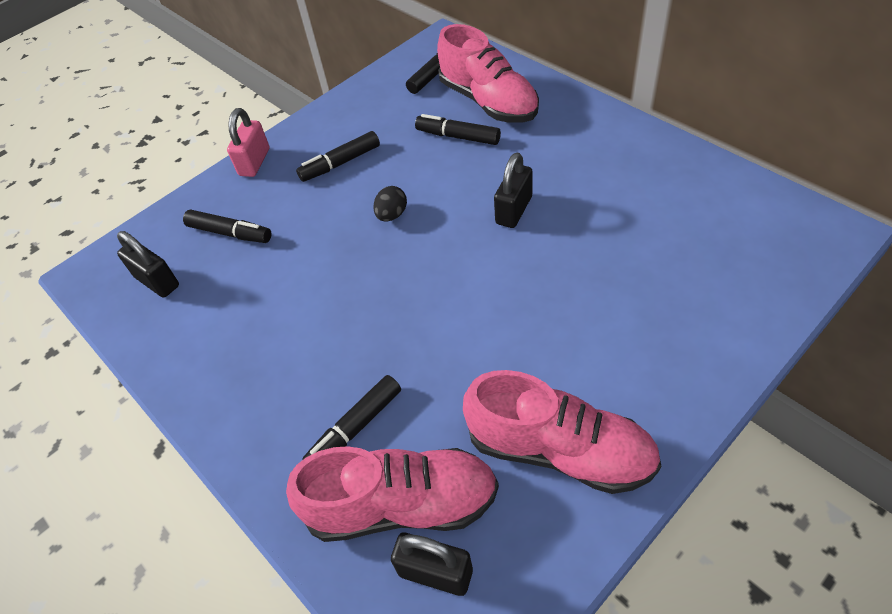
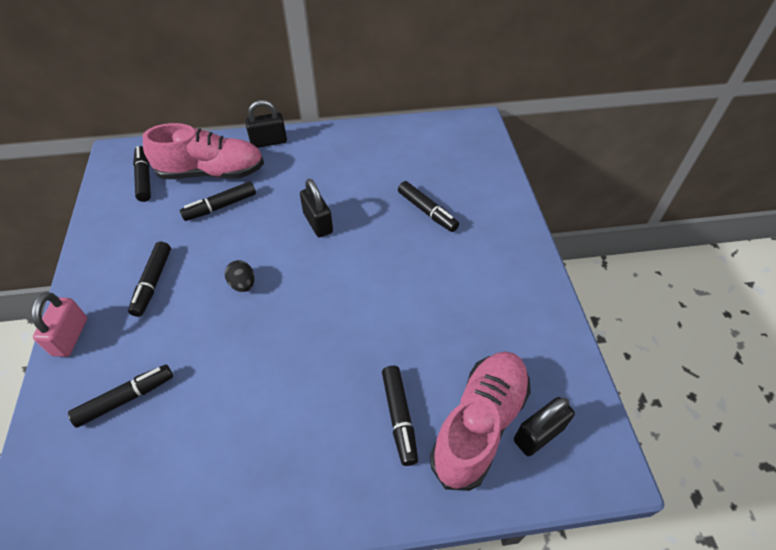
camera: 60 degrees left, 0 degrees up
(157, 281) = (108, 488): black padlock -> black padlock (269, 142)
(254, 162) = (70, 336): pink padlock -> pink padlock turned 45 degrees clockwise
(559, 450) = (507, 318): pink shoe -> none
(630, 280) = (427, 211): none -> black marker

